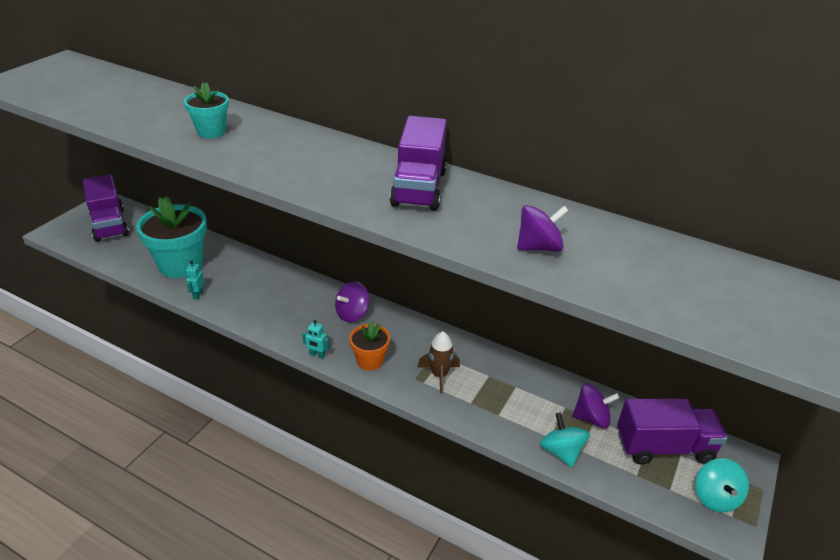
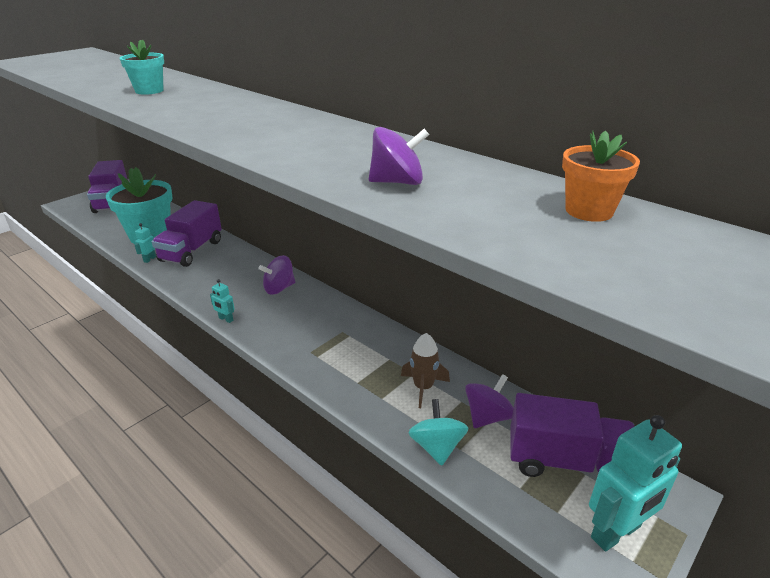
camera: 15 degrees right, 5 degrees down
(370, 361) = (273, 330): orange flower pot -> orange flower pot (589, 211)
(419, 188) = (306, 133): purple truck -> purple truck (191, 251)
(439, 375) = (337, 352): brown rocket -> brown rocket (423, 387)
(591, 418) = (487, 417): purple spinning top -> purple spinning top turned 60 degrees counterclockwise
(715, 497) = (616, 532): turquoise spinning top -> turquoise robot

